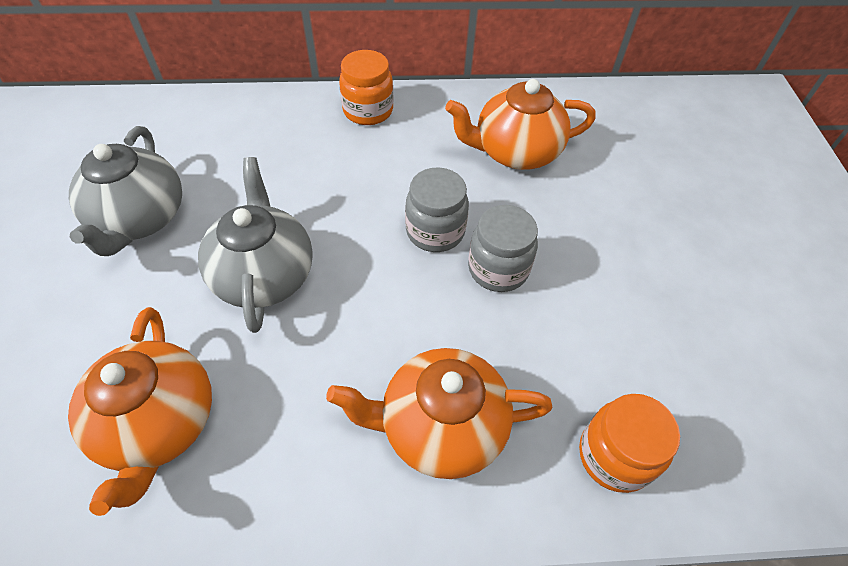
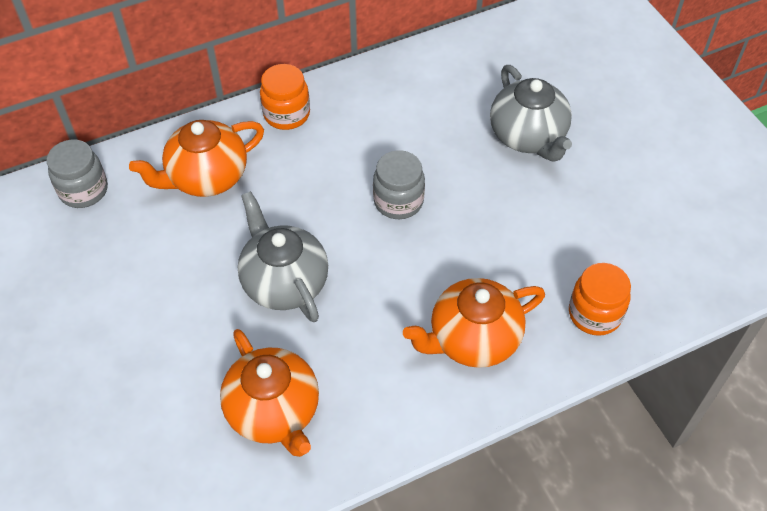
camera: 20 degrees left, 0 degrees up
(140, 219) = (152, 275): grey teapot -> grey teapot (528, 137)
(498, 269) = (460, 214): grey jar -> grey jar (83, 190)
(515, 152) = (429, 112): orange teapot -> orange teapot (206, 177)

